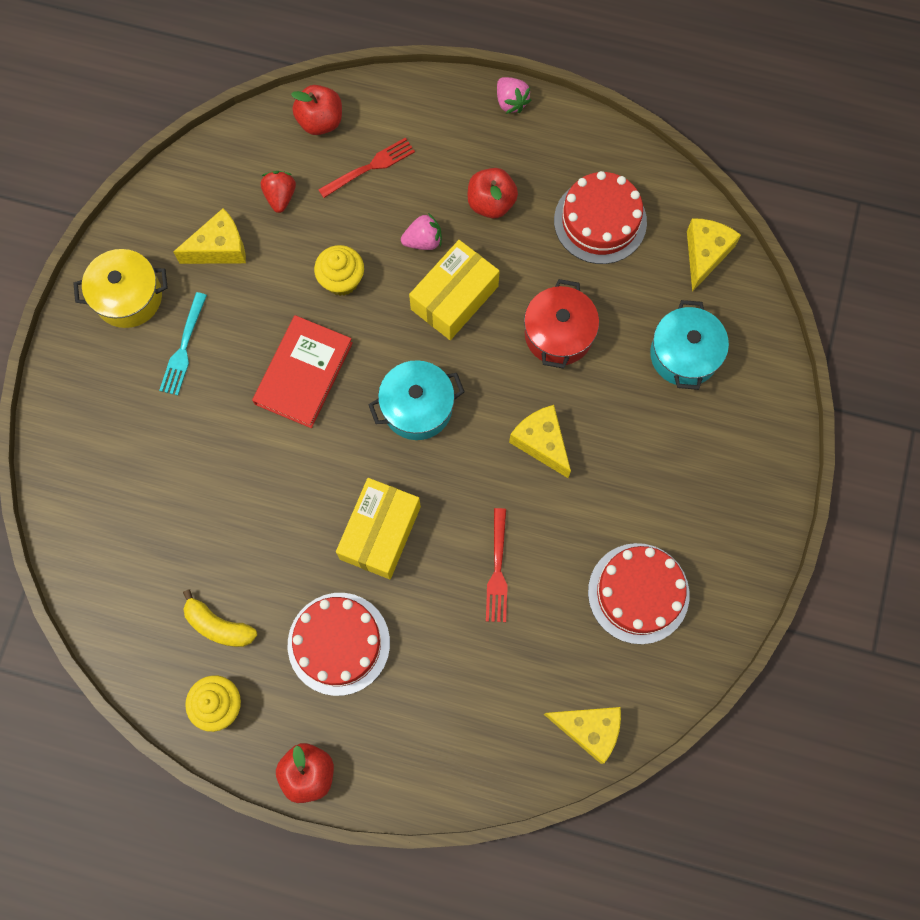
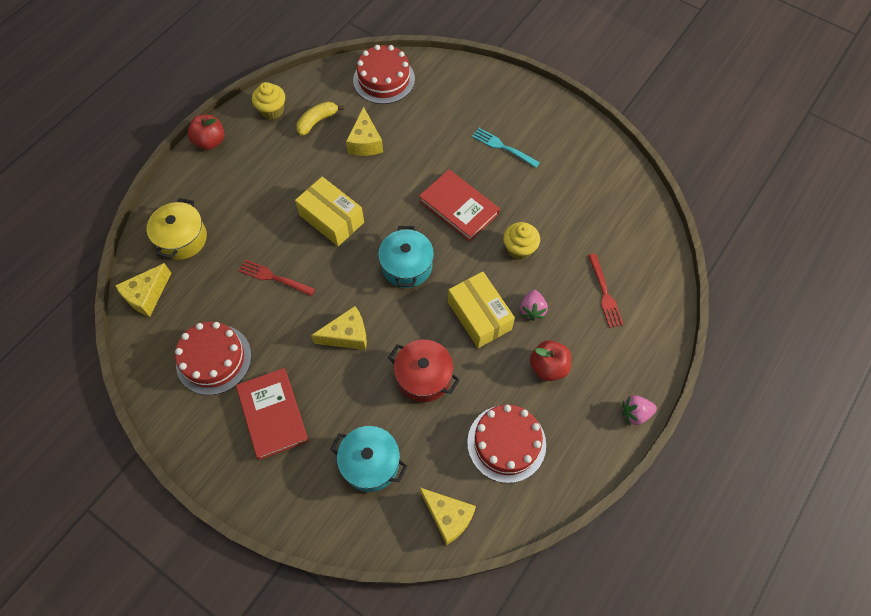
camera: 110 degrees right, 10 degrees down
(128, 297) = (550, 127): yellow pot -> yellow pot (182, 238)
(220, 248) = (568, 184): yellow cheese -> yellow cheese (365, 142)
(280, 197) = (597, 230): red strawberry -> none
(320, 121) = (653, 272): red apple -> none
(338, 643) = (275, 177): red cake -> red cake (384, 79)
(676, 487) = (273, 414): none -> red book

